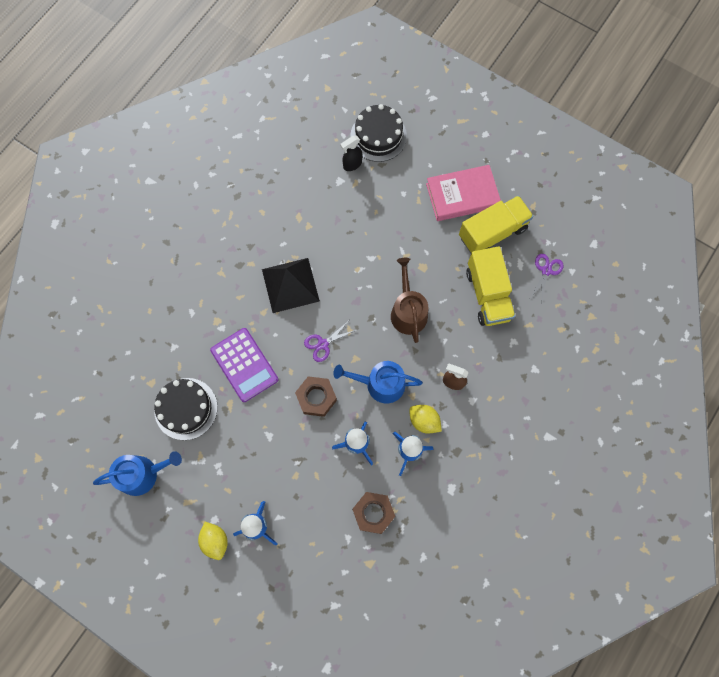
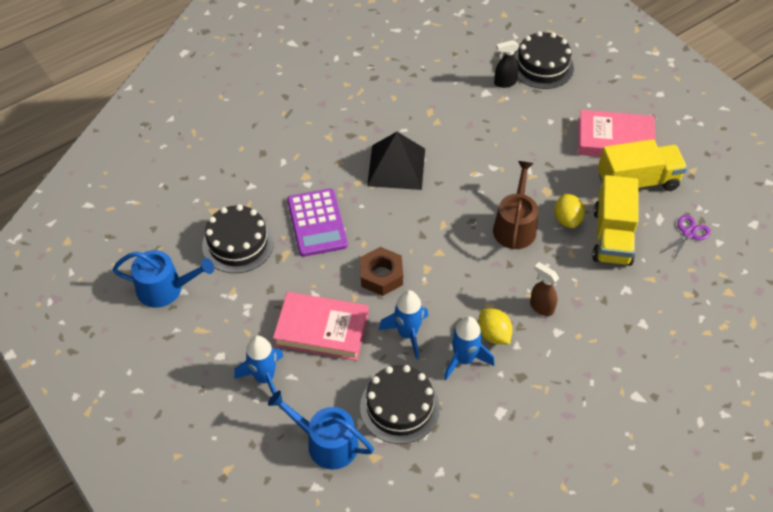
camera: 20 degrees right, 20 degrees down
(215, 541) = (212, 376): yellow lemon -> yellow lemon (567, 219)
(287, 465) = (322, 329): none -> pink book
(323, 344) = (409, 229): purple scissors -> none
(373, 513) = (399, 407): brown nut -> black cake
(380, 384) = (457, 284): blue watering can -> blue watering can (326, 443)

